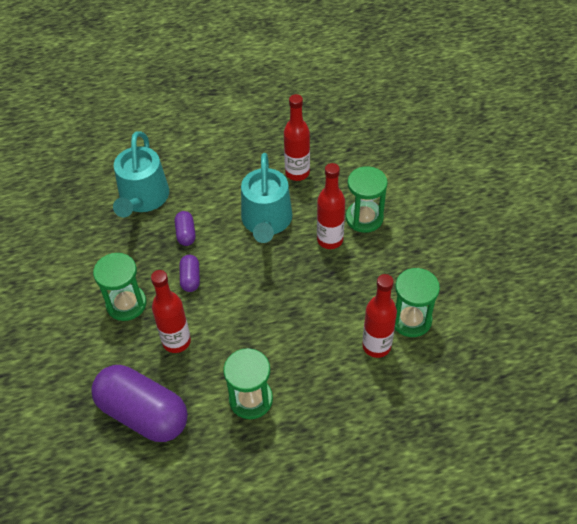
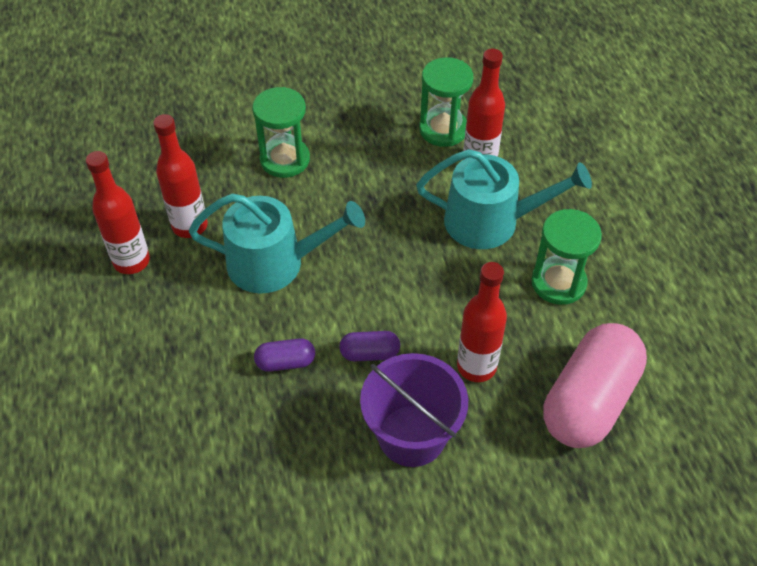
camera: 90 degrees left, 0 degrees up
(126, 304) = (412, 435): green hourglass -> purple bucket
(143, 198) = (203, 427): turquoise watering can -> turquoise watering can (491, 221)
(143, 413) = (589, 401): purple capsule -> pink capsule
(330, 240) = (317, 196): red bottle -> red bottle (131, 261)

